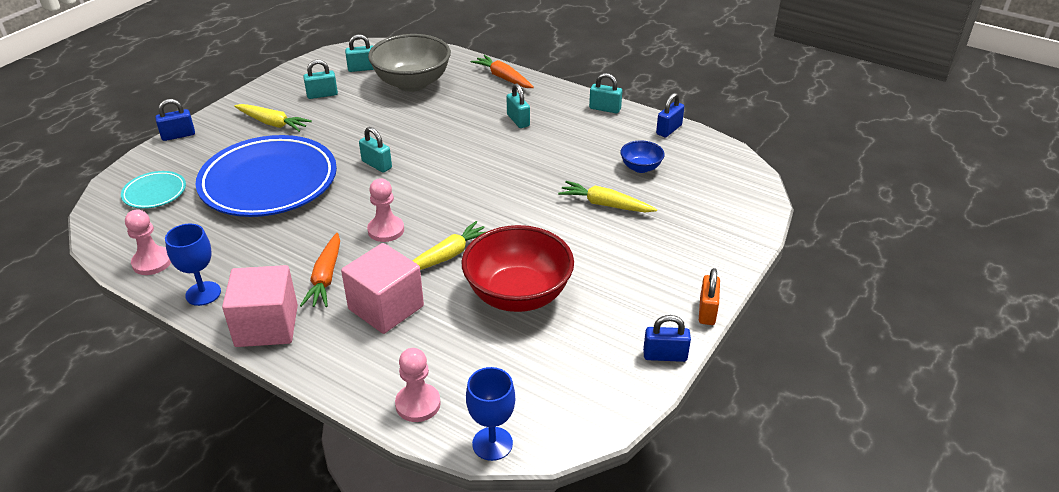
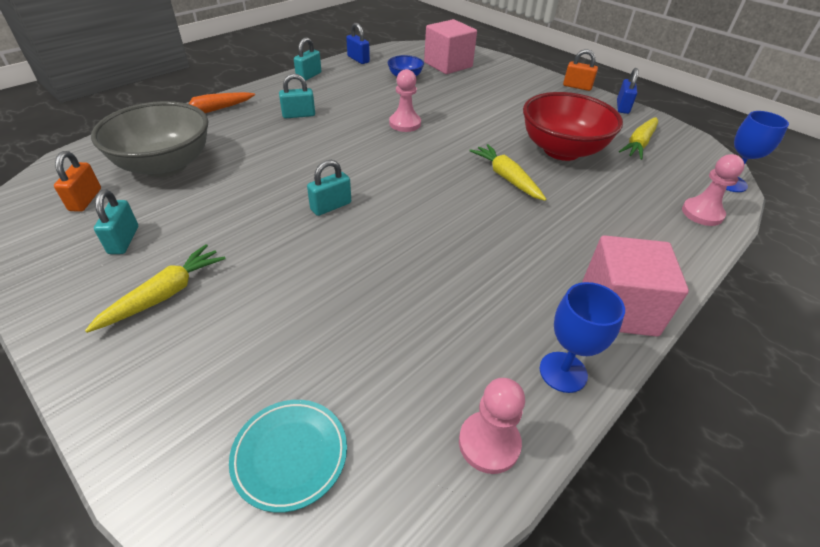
camera: 80 degrees left, 5 degrees up
(178, 135) = (107, 428): blue padlock -> none
(269, 182) = (325, 301): blue plate -> none
(326, 277) = (534, 258): orange carrot -> none
(362, 68) = (85, 200): turquoise padlock -> orange padlock
(386, 230) = (458, 210): pink pawn -> pink pawn (405, 123)
(386, 308) = (582, 220): pink cube -> pink cube (448, 65)
(605, 205) = (450, 98): yellow carrot -> yellow carrot (639, 144)

